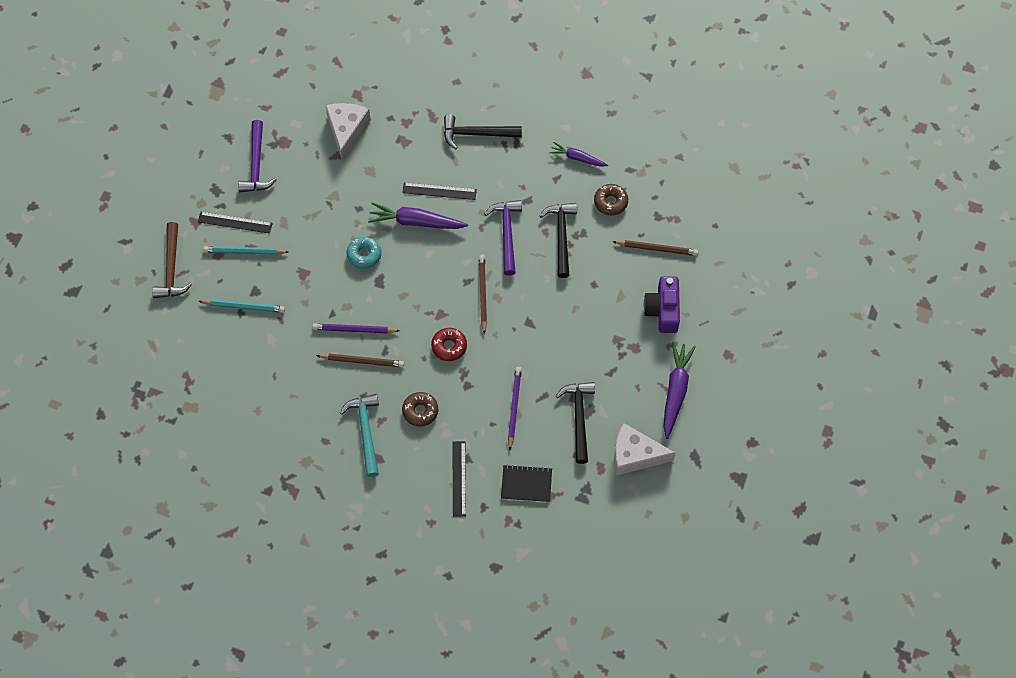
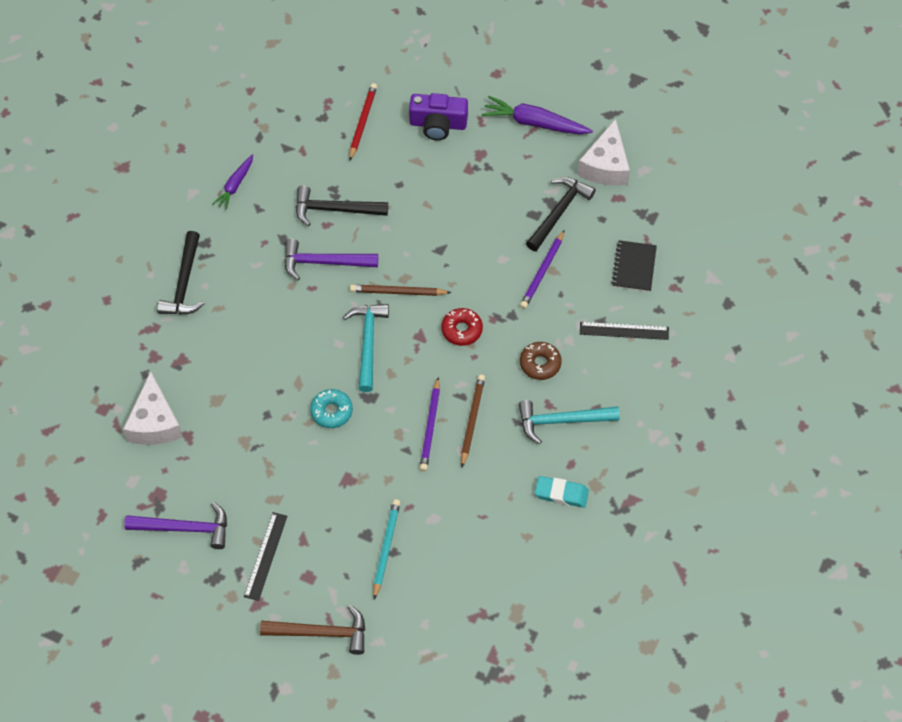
camera: 85 degrees left, 5 degrees down
(244, 252) = (309, 546): turquoise pencil -> none
(297, 435) = (561, 493): none -> turquoise eraser
(347, 131) = (154, 422): white cheese -> white cheese turned 105 degrees counterclockwise
(416, 222) = (294, 354): purple carrot -> none
(430, 275) = (368, 343): none -> turquoise hammer
(439, 191) = (256, 327): black ruler -> none
(514, 407) = (542, 272): purple pencil -> purple pencil turned 75 degrees counterclockwise
(579, 418) = (559, 212): black hammer -> black hammer turned 120 degrees clockwise
(610, 202) = (297, 159): brown donut -> none
(657, 249) = (362, 122): brown pencil -> red pencil

